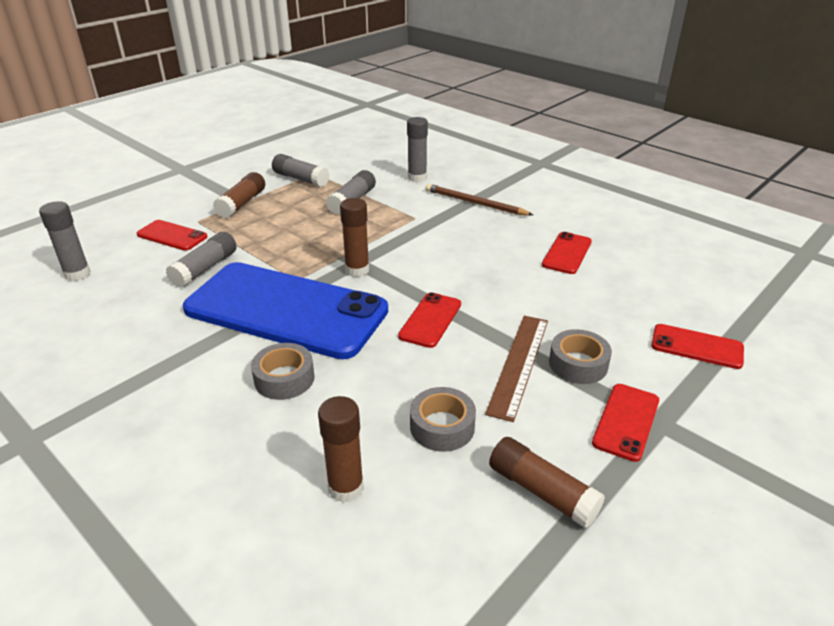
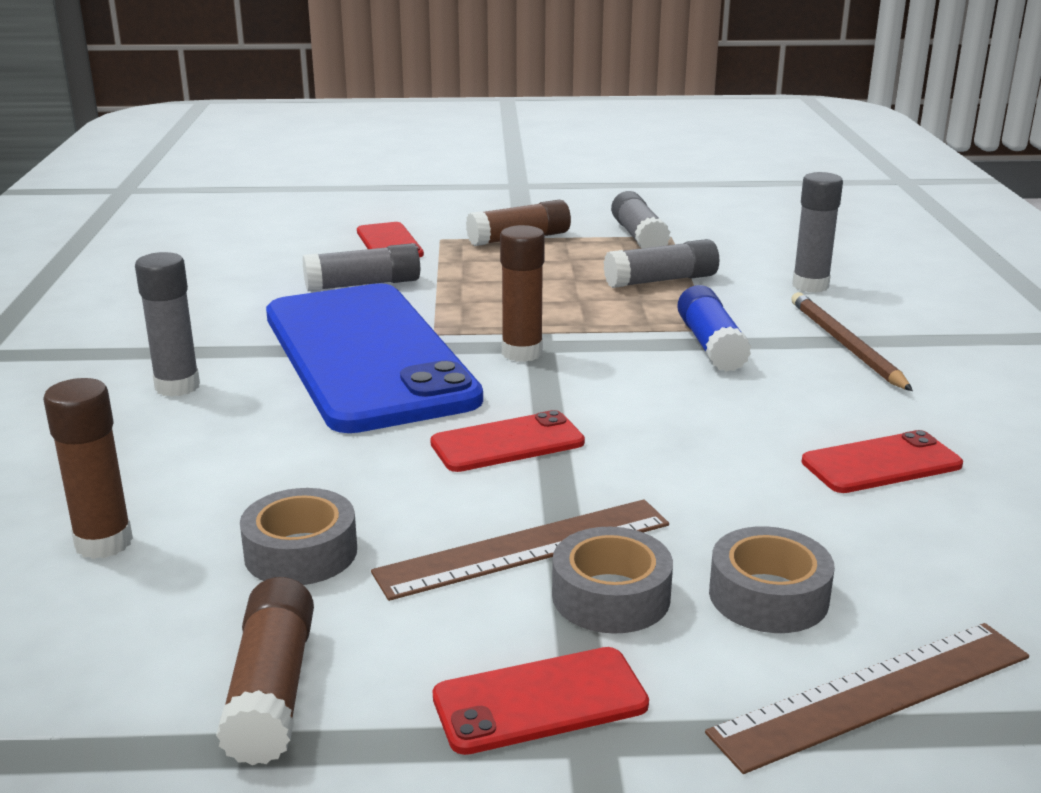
camera: 45 degrees right, 10 degrees down
(77, 274) = (247, 244): grey glue stick -> grey glue stick (177, 386)
(284, 378) = (243, 416): grey tape -> grey tape (768, 596)
(427, 227) = (711, 345): none -> blue glue stick
(696, 347) = (873, 694): red phone -> brown ruler

